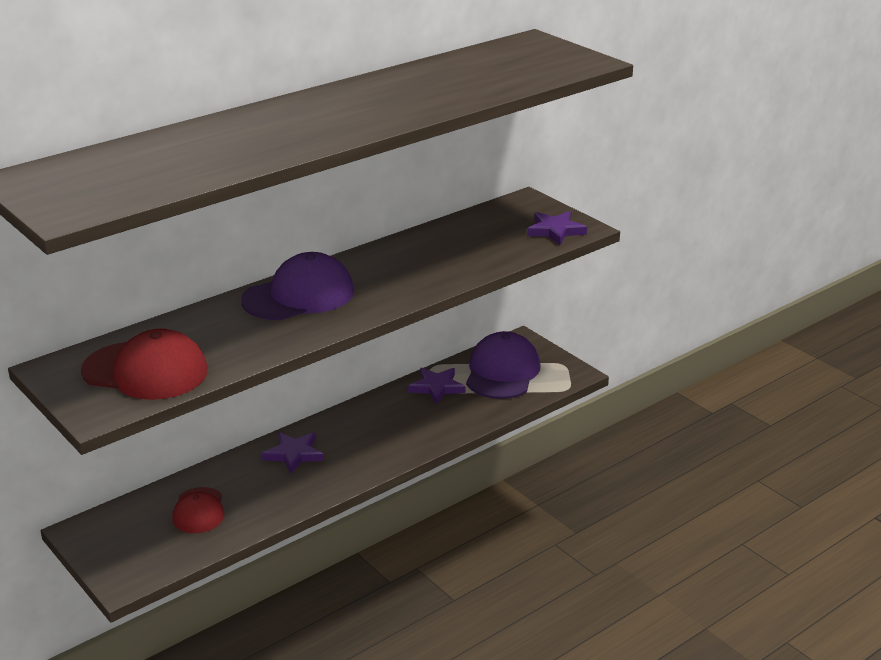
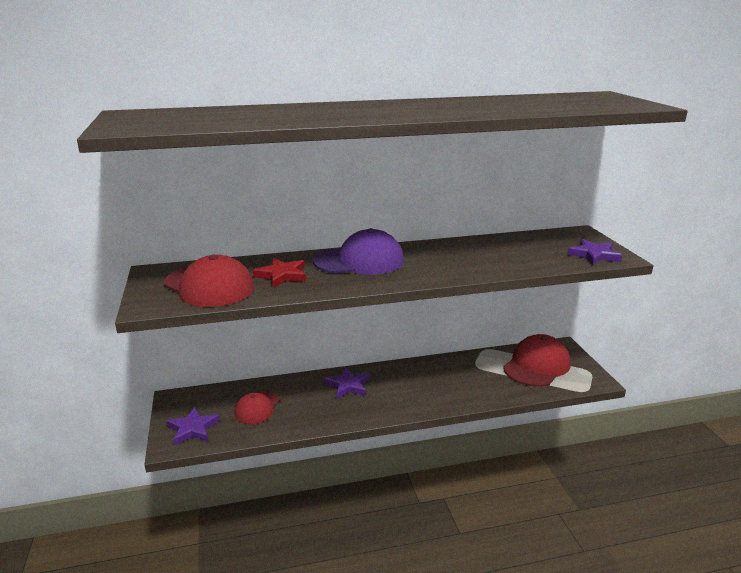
camera: 25 degrees right, 5 degrees down
(222, 336) = (282, 275): none -> red star
(436, 387) = (479, 364): purple star -> purple star (193, 429)
(502, 372) = (536, 365): purple cap -> red cap

